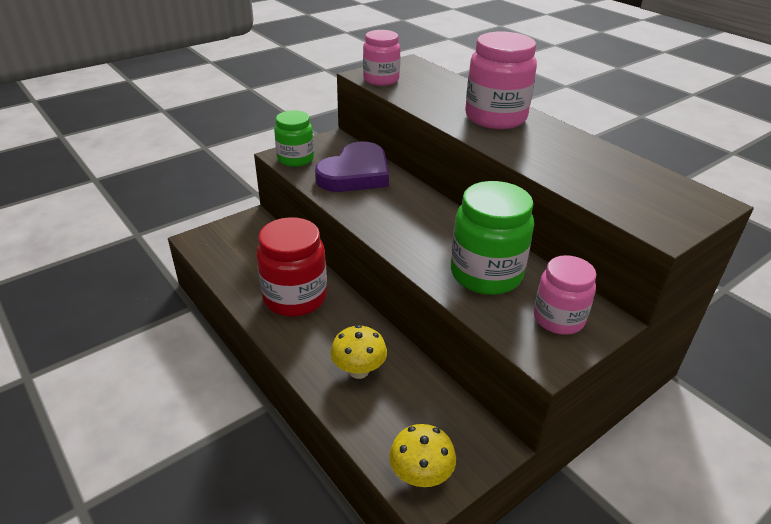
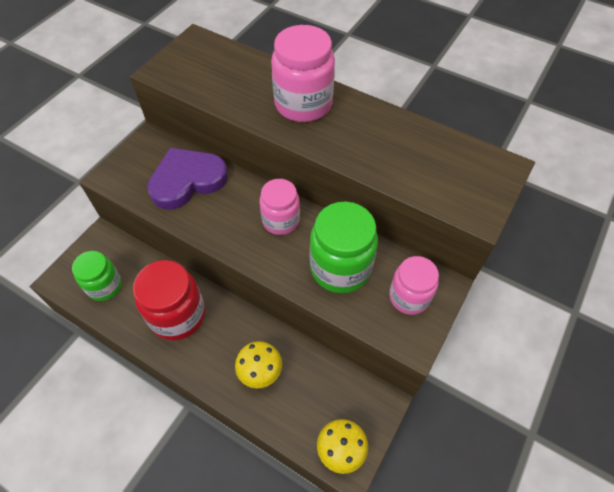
camera: 20 degrees left, 20 degrees up
(295, 159) = (123, 178): green jar -> green jar (105, 286)
(355, 174) = (187, 180): purple heart -> purple heart turned 135 degrees counterclockwise
(381, 80) = (178, 75): pink jar -> pink jar (281, 220)

